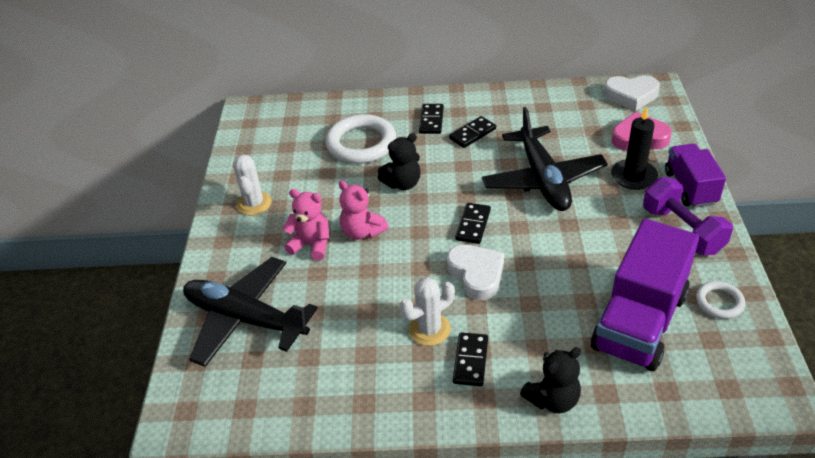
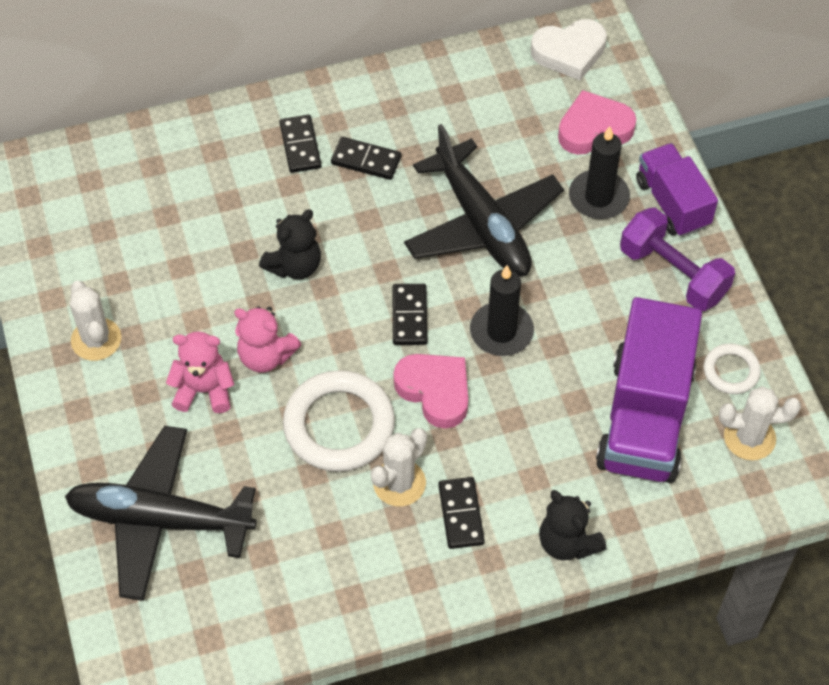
camera: 20 degrees left, 15 degrees up
(361, 143) = (212, 206): white ring -> white ring (339, 425)
(472, 134) = (366, 160): black domino -> black domino turned 75 degrees clockwise
(476, 274) = (435, 391): white heart -> pink heart
(538, 245) = (501, 332): none -> black candle
(553, 399) = (567, 542): black teddy bear -> black teddy bear turned 105 degrees clockwise
(728, 352) = (749, 437): none -> white cactus

